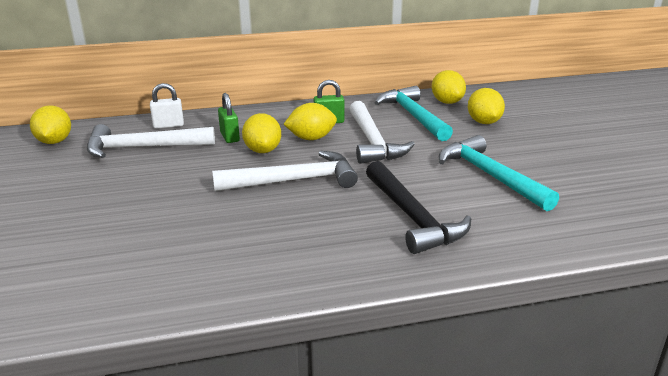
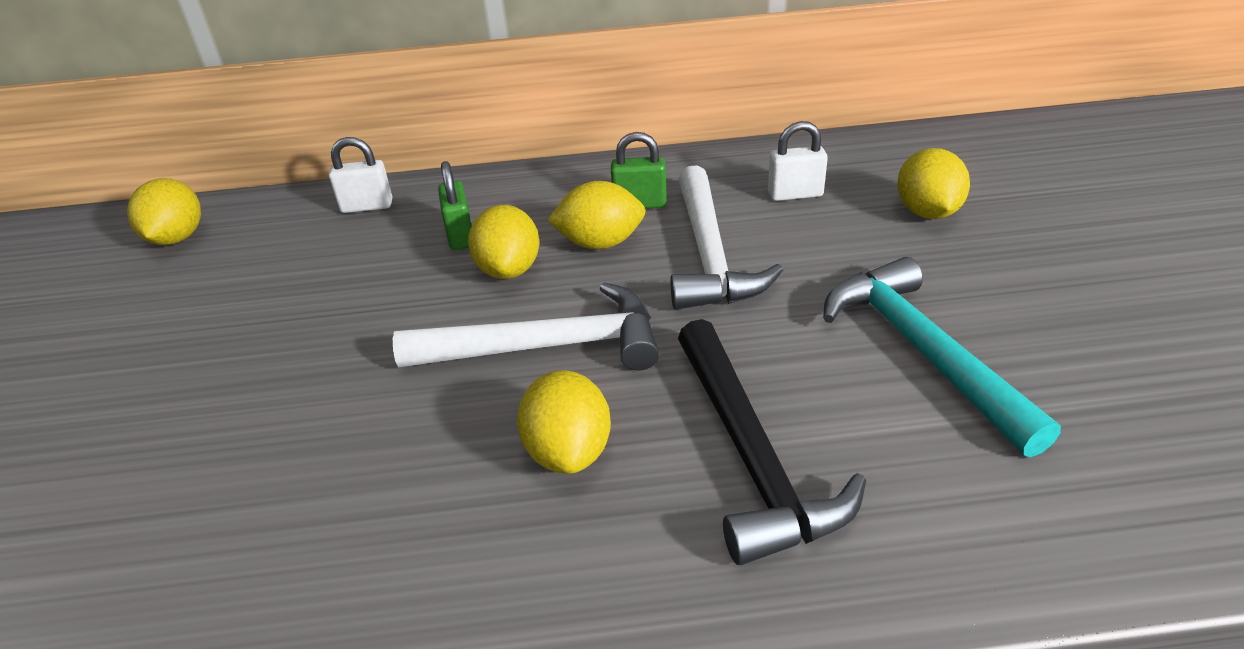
camera: 10 degrees right, 10 degrees up
(143, 148) = (311, 256): white hammer -> none
(413, 116) = (795, 194): turquoise hammer -> white padlock
(447, 102) = (863, 162): yellow lemon -> yellow lemon (568, 452)

